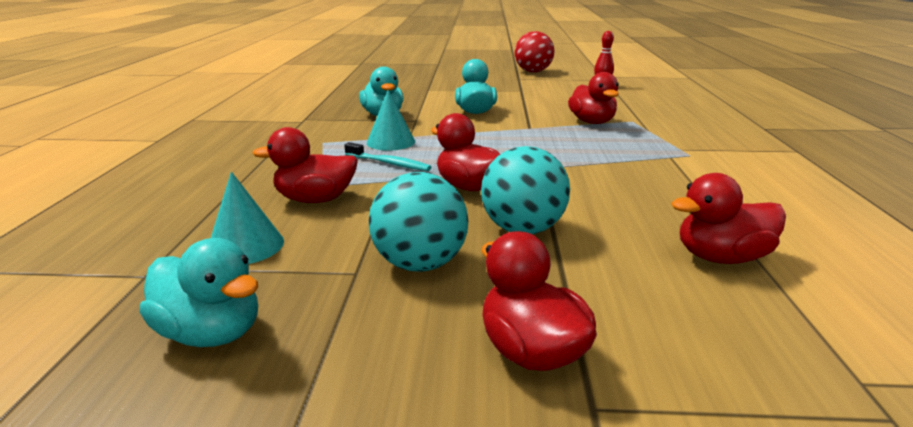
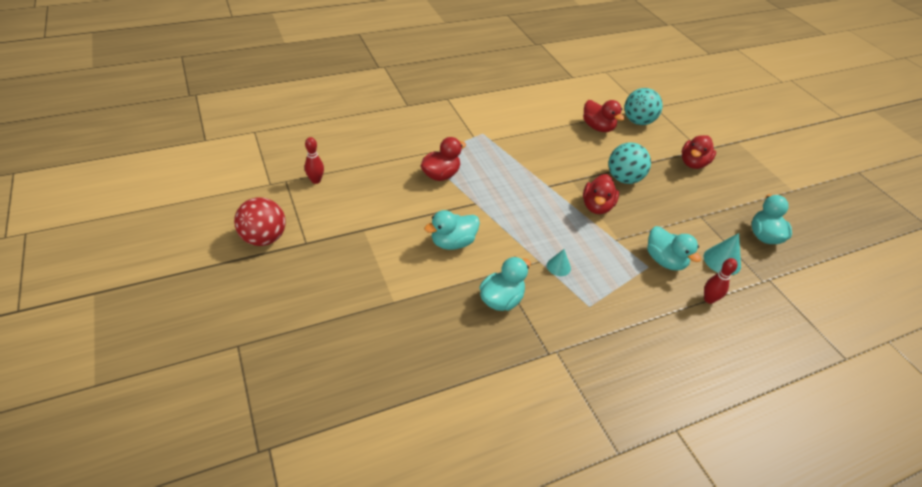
camera: 120 degrees left, 20 degrees up
(216, 205) = (709, 299): none -> red bowling pin
(315, 199) = (664, 260): red duck -> turquoise duck
(389, 163) = (595, 251): turquoise toothbrush -> none
(391, 142) = (558, 266): turquoise cone -> turquoise cone, size x0.64
(420, 264) = (677, 200): turquoise ball -> turquoise ball (638, 121)

